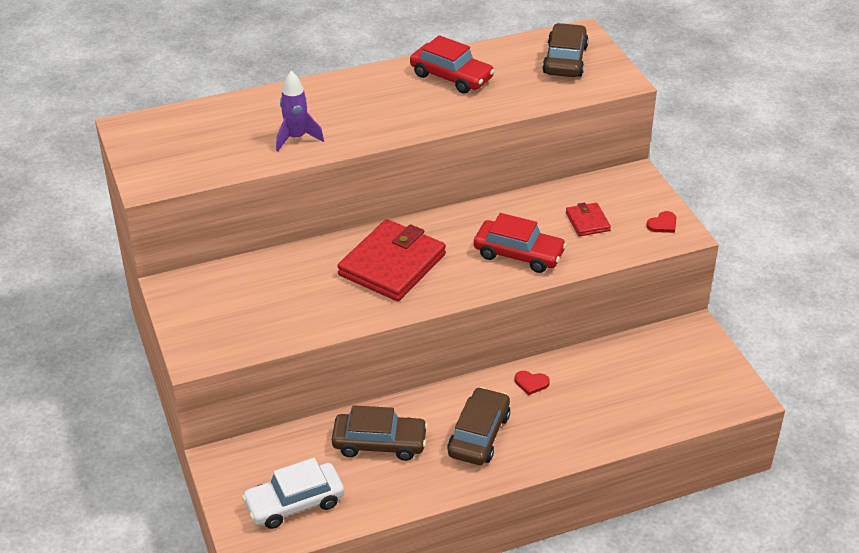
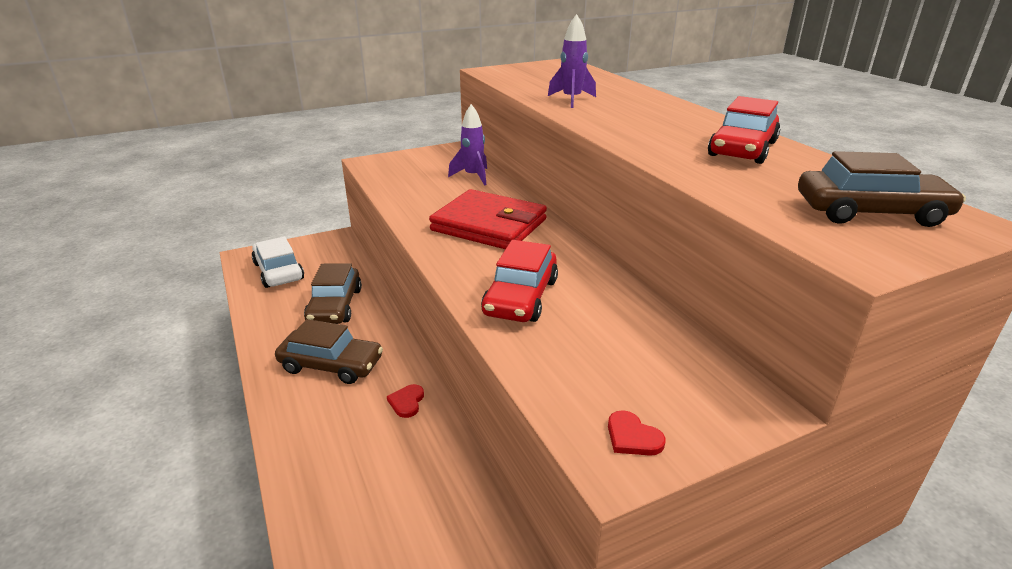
camera: 85 degrees right, 10 degrees down
(268, 271) = (473, 176): none -> purple rocket
(587, 222) = (608, 352): red wallet -> none

